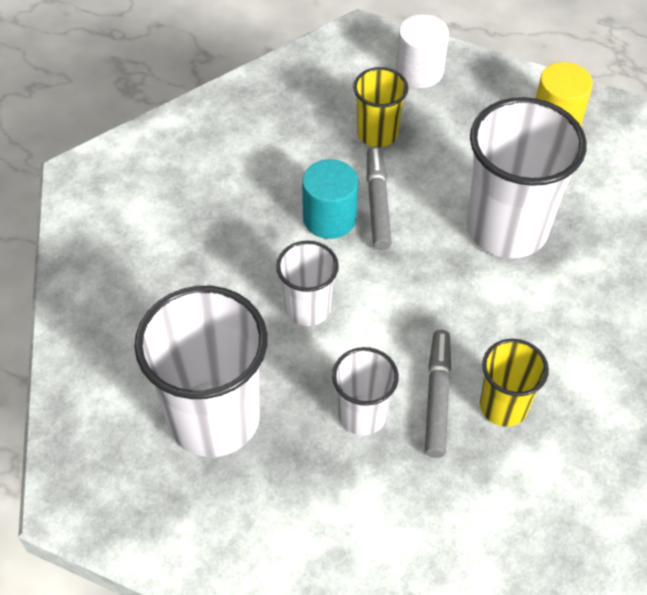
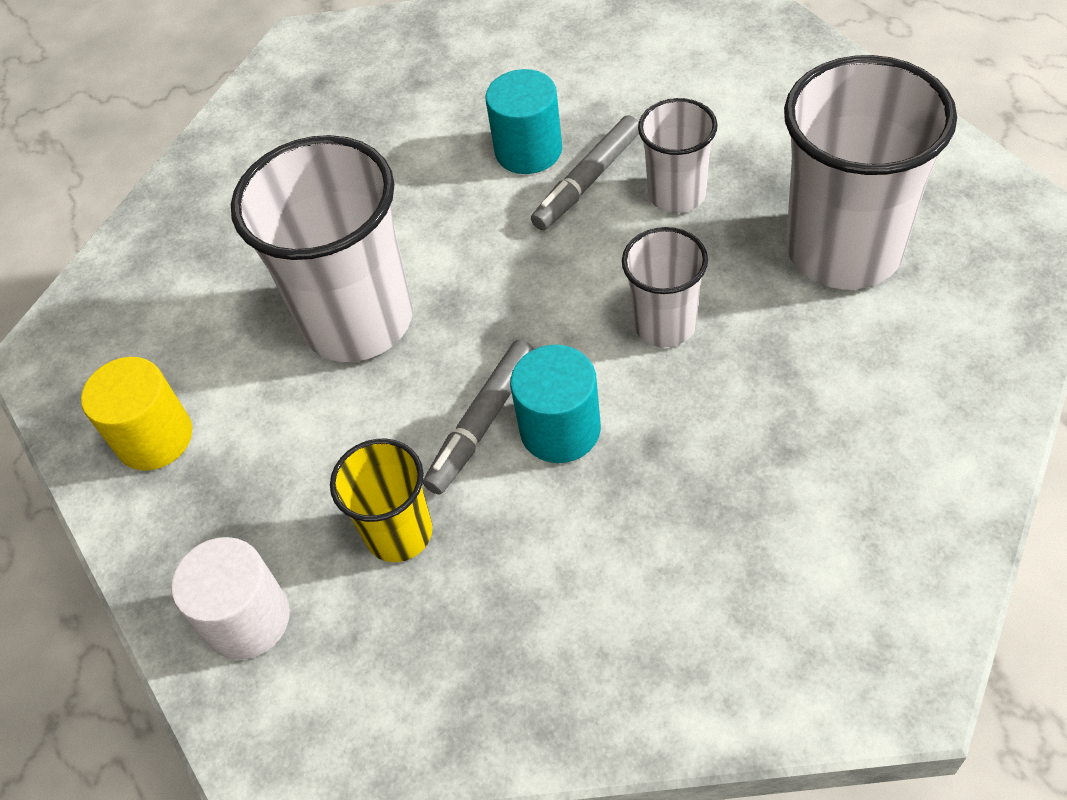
camera: 140 degrees left, 0 degrees up
(503, 406) = (528, 150): yellow cup -> turquoise cylinder

